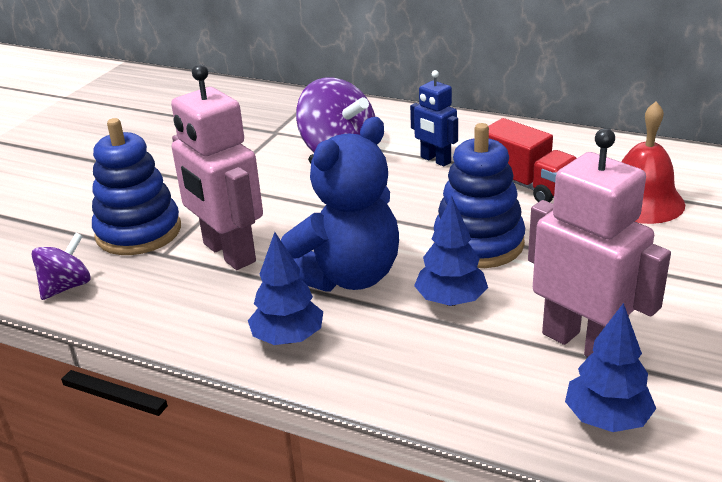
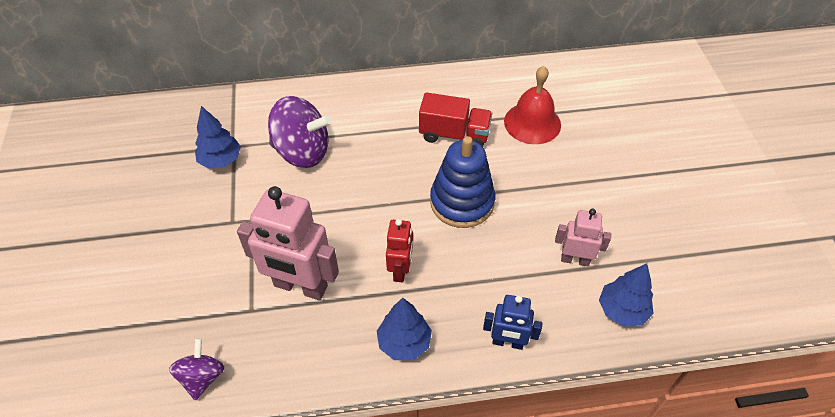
camera: 35 degrees left, 20 degrees up
(138, 232) = (211, 297): blue stacking toy -> none
(347, 276) = (400, 270): blue teddy bear -> red robot
(435, 160) = (378, 133): blue robot -> blue robot (507, 342)
(450, 301) = (480, 261): blue tree -> blue tree (221, 160)
(582, 343) = (575, 259): pink robot -> pink robot, size x0.55

